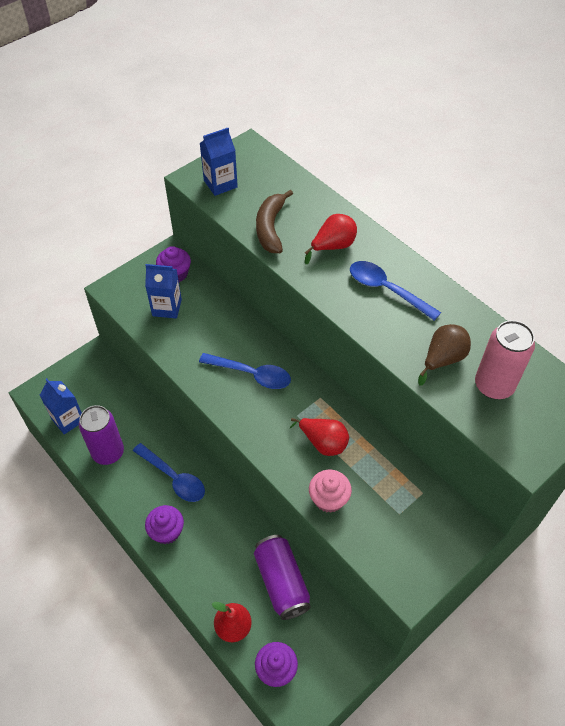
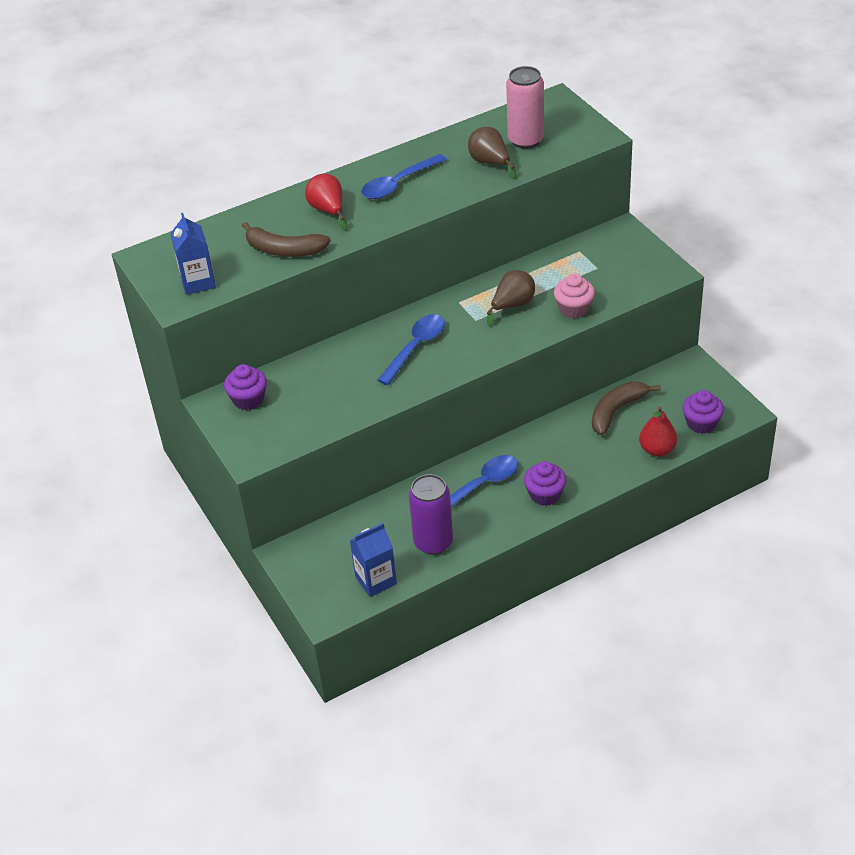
camera: 75 degrees left, 10 degrees down
(167, 307) = (299, 409): blue carton -> none
(282, 582) = (616, 411): purple can -> brown banana
(323, 443) = (512, 305): red pear -> brown pear

